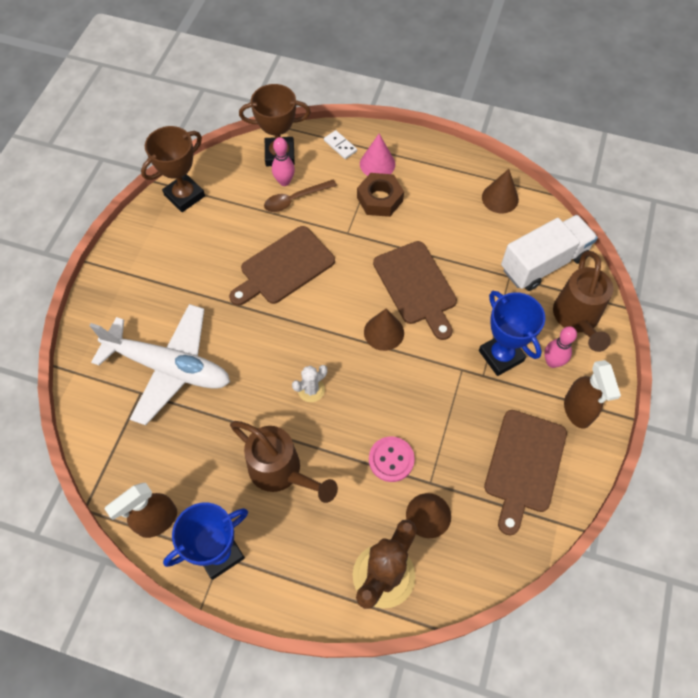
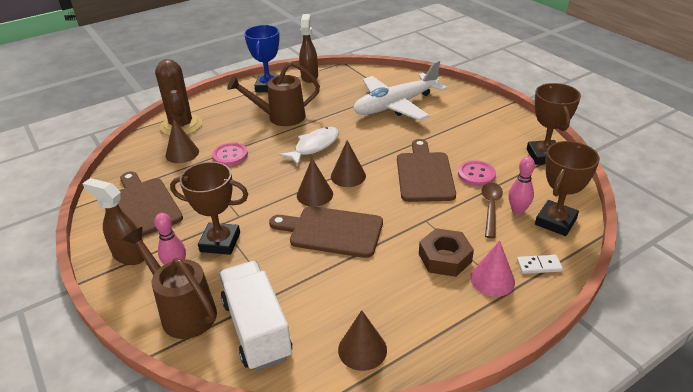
camera: 130 degrees right, 25 degrees down
(254, 230) = (476, 174): none -> pink button
(311, 390) = (314, 146): white cactus -> white fish
(335, 325) = (348, 176): none -> brown cone
(501, 356) = (220, 242): blue trophy -> brown trophy
(543, 263) = (257, 329): white truck -> white truck turned 150 degrees clockwise

